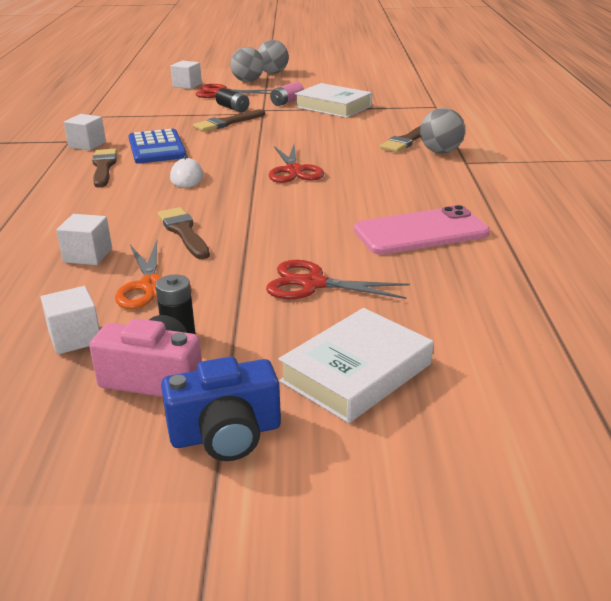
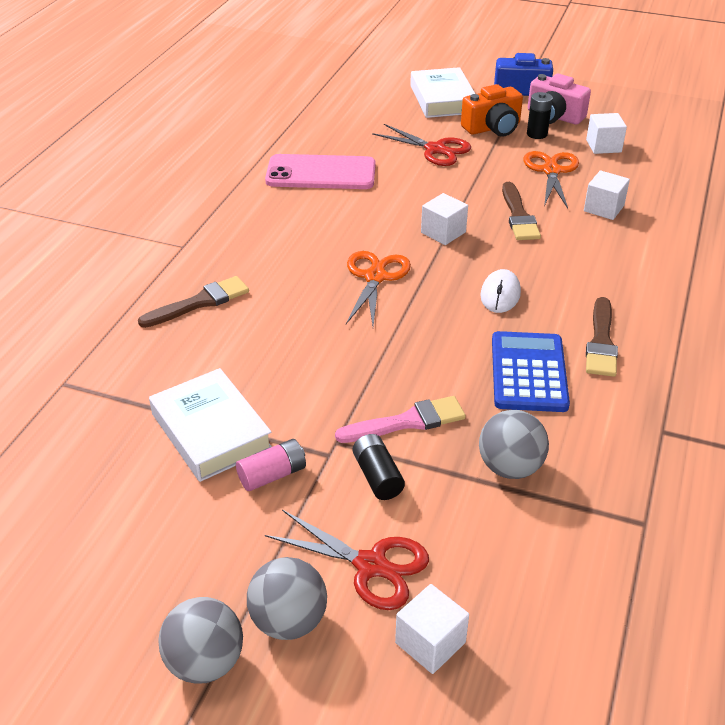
camera: 160 degrees left, 10 degrees up
(87, 144) = (631, 410): white cube -> white cube (443, 232)
(227, 123) = (407, 422): brown brush -> pink brush
(249, 334) = (493, 128): none -> orange camera
(294, 170) = (375, 277): red scissors -> orange scissors
(356, 372) = (442, 99): white book -> white book turned 75 degrees counterclockwise
(440, 152) = (187, 270): grey ball -> grey ball (510, 467)

